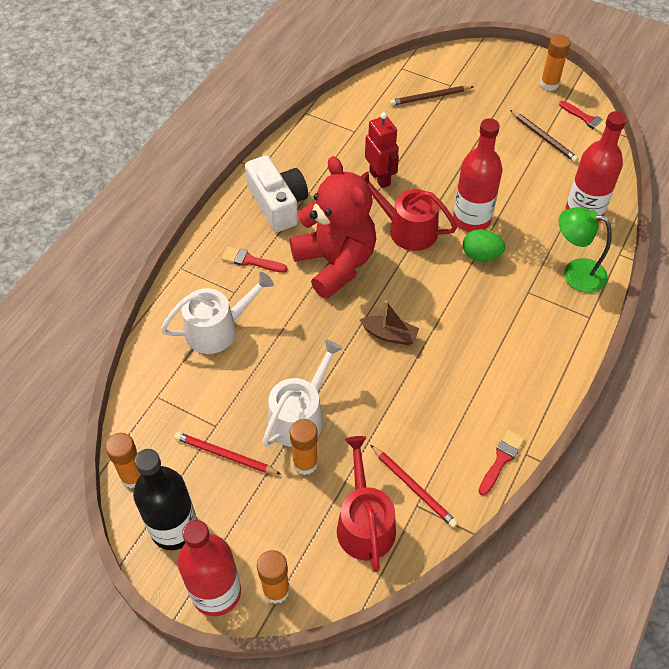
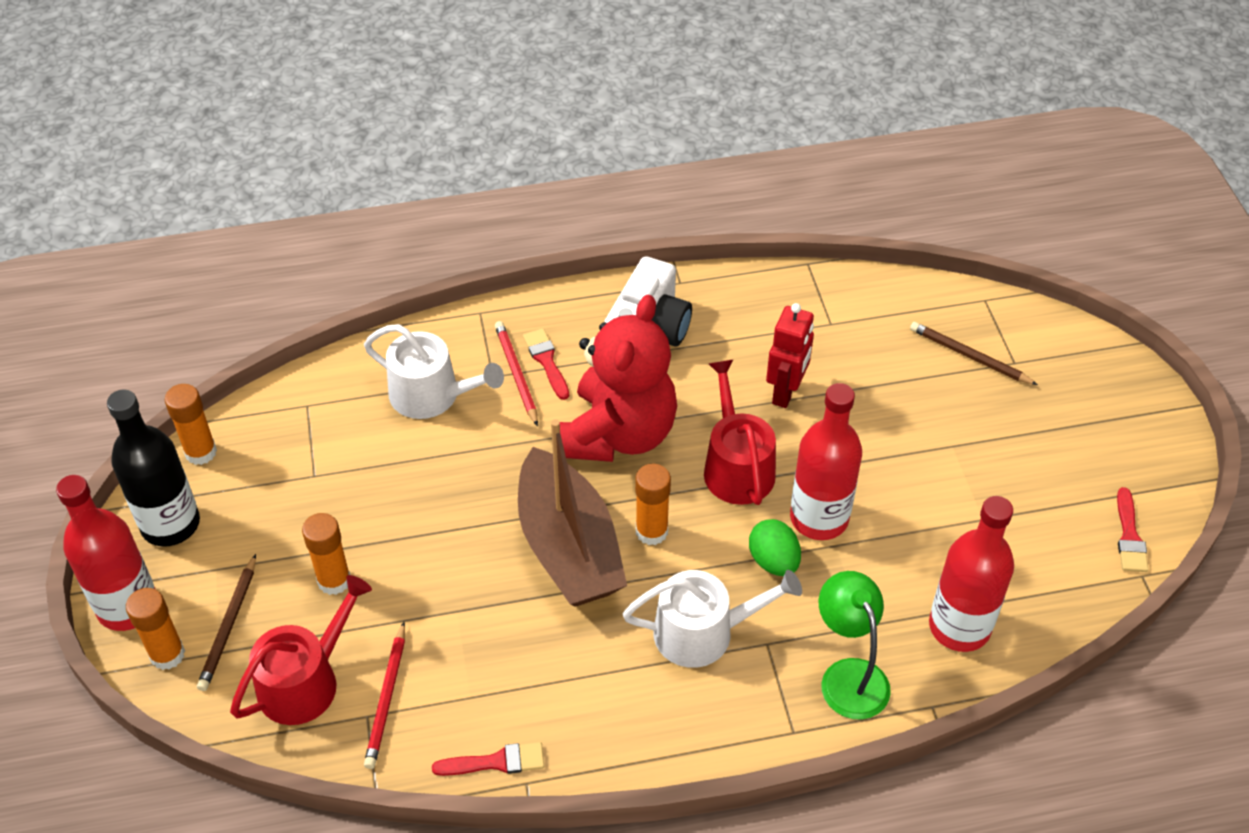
camera: 50 degrees right, 5 degrees down
(225, 455) = (286, 507): red pencil -> red pencil (516, 374)
(300, 415) = (388, 537): white watering can -> white watering can (704, 632)
(389, 335) = (568, 547): brown boat -> brown boat, size x2.23
(543, 138) = (1039, 509): brown pencil -> brown pencil (229, 625)
(549, 84) = (1143, 458): orange glue stick -> orange glue stick (651, 531)

